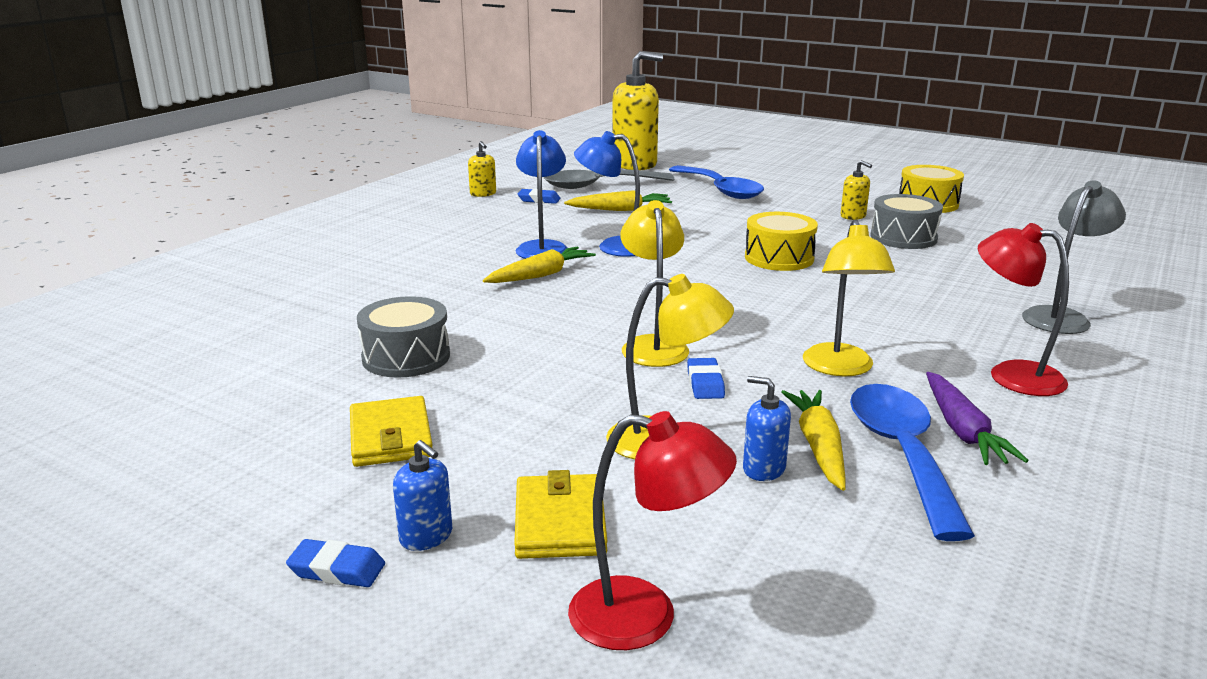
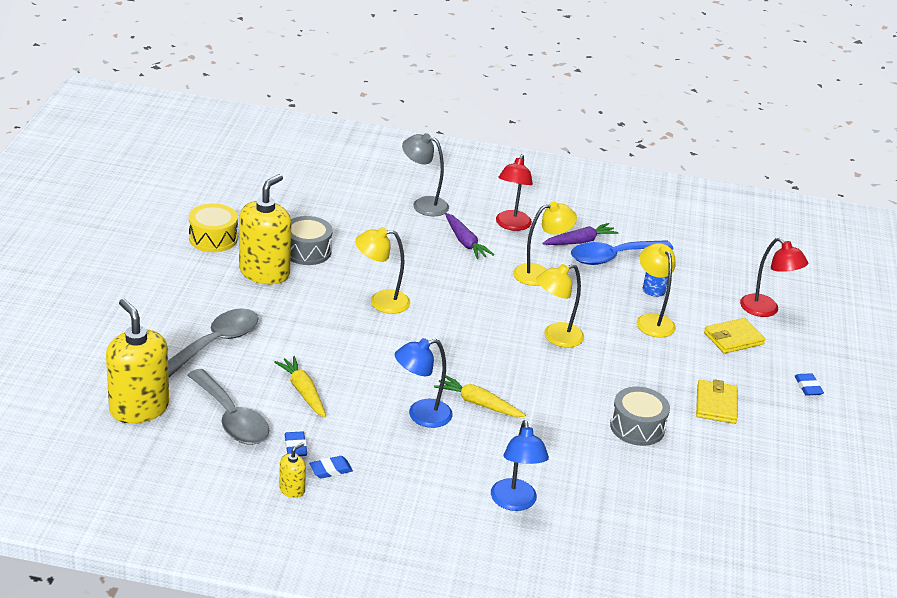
camera: 115 degrees left, 10 degrees up
(391, 437) = (716, 404): yellow wallet -> yellow wallet turned 45 degrees counterclockwise
(426, 536) = (771, 370): blue soap dispenser -> none
(613, 246) = (399, 380): blue lamp -> blue lamp (514, 502)
(645, 616) = (765, 310): red lamp -> red lamp turned 150 degrees clockwise
(705, 383) = (588, 314): blue eraser -> blue eraser (330, 470)
(720, 190) = (216, 343): blue spoon -> grey spoon
(779, 258) = (381, 302): yellow drum -> yellow lamp
(818, 446) = (623, 278): yellow carrot -> none
(853, 216) = (264, 272): yellow soap dispenser -> yellow soap dispenser, size x2.26
(941, 328) = (465, 242): none -> purple carrot

